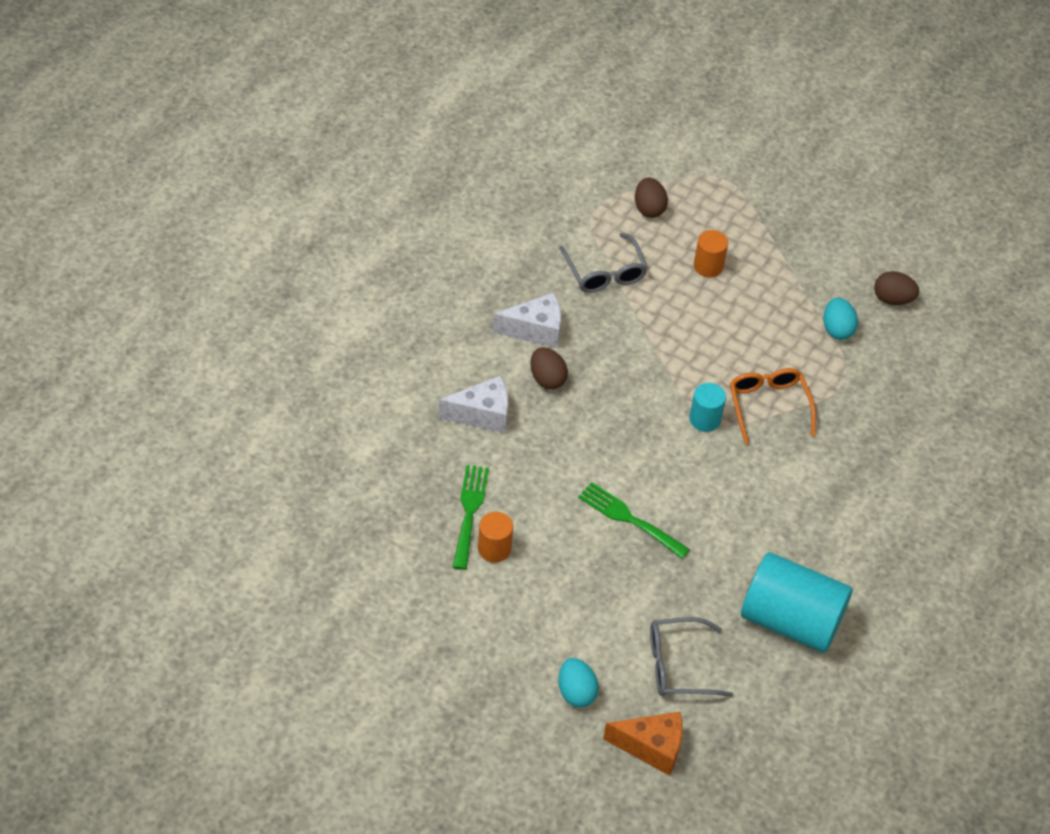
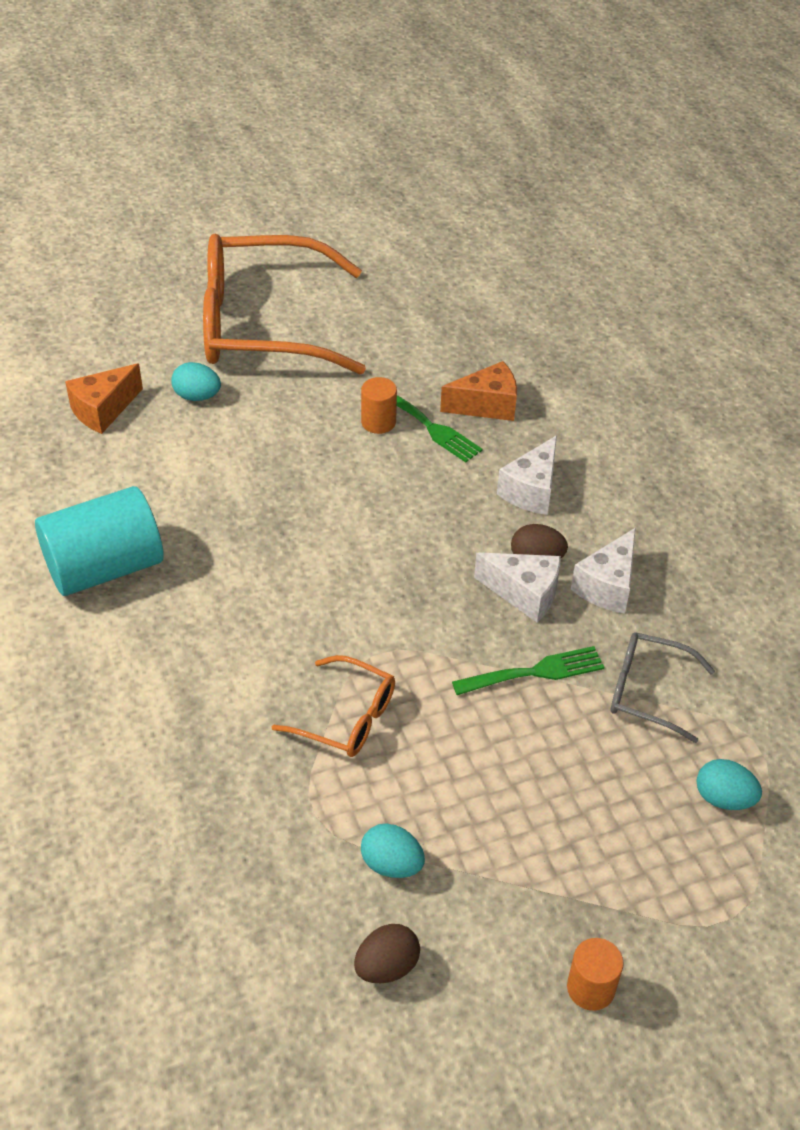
camera: 130 degrees right, 5 degrees down
(412, 490) = (487, 406): none -> orange cheese
(448, 709) = (262, 324): none -> orange glasses
(584, 370) = (524, 594): none -> white cheese
(629, 519) = (321, 523): green fork -> green fork (535, 672)
(649, 208) = (723, 798): brown egg -> turquoise egg
(678, 665) = (150, 467): grey glasses -> none
(705, 419) = (379, 651): turquoise cylinder -> none
(708, 266) = (587, 798): orange cylinder -> orange cylinder (590, 988)

